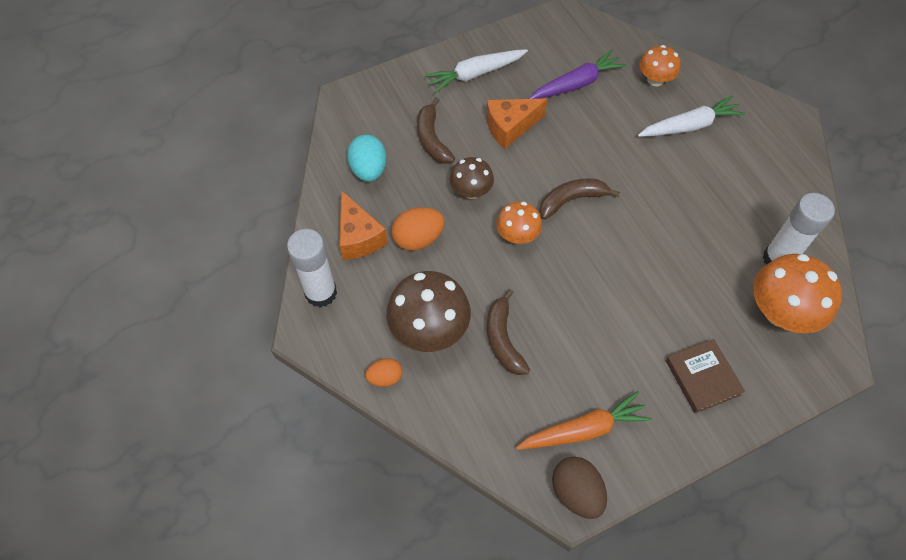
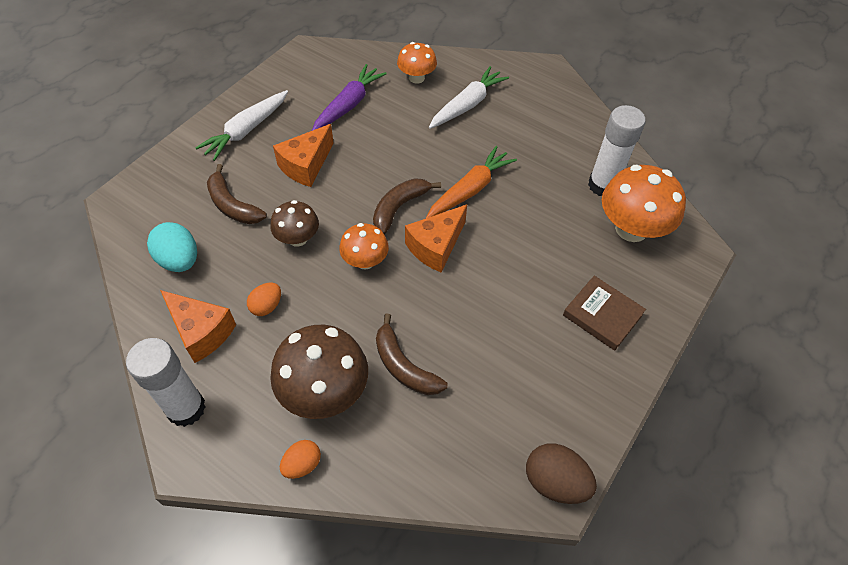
camera: 30 degrees left, 5 degrees down
(418, 239) = (266, 306): orange egg -> orange egg, size x0.63
(584, 429) = (527, 416): orange carrot -> orange carrot (470, 190)
(585, 249) = (436, 246): none -> orange cheese

